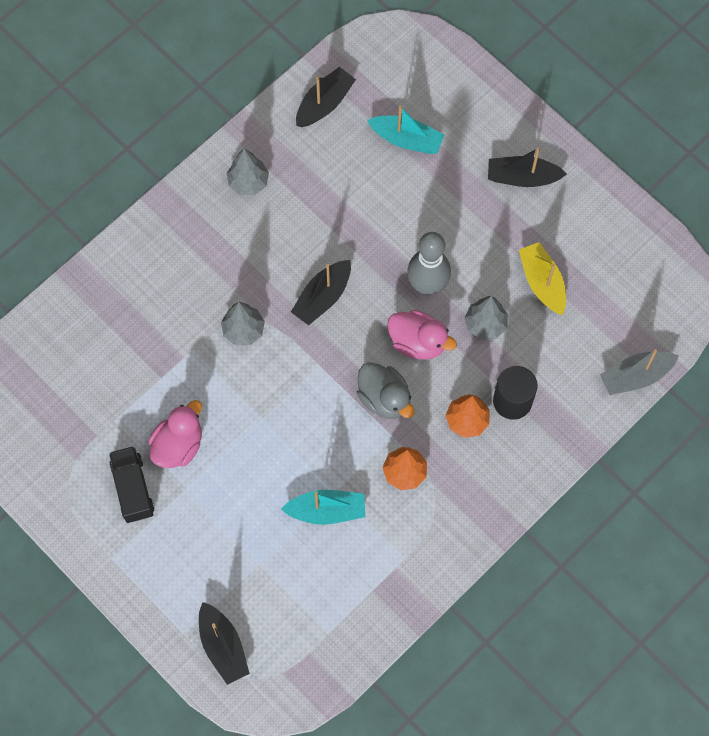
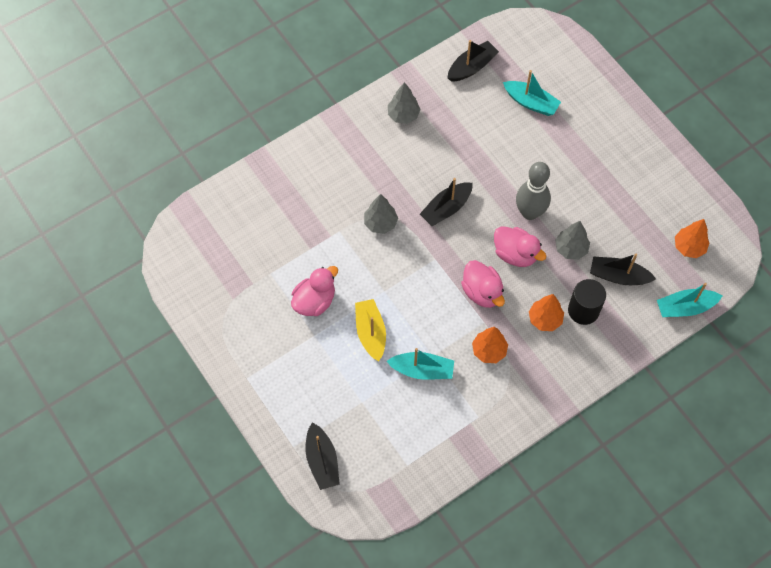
camera: 10 degrees right, 5 degrees down
(133, 489) = (273, 328): black truck -> none
(384, 398) = (482, 292): grey duck -> pink duck
(522, 177) = (617, 144): black boat -> black boat (618, 276)
(542, 282) = (621, 224): yellow boat -> yellow boat (370, 332)
(630, 298) = (689, 247): none -> orange tree
(635, 376) = (685, 307): grey boat -> turquoise boat

